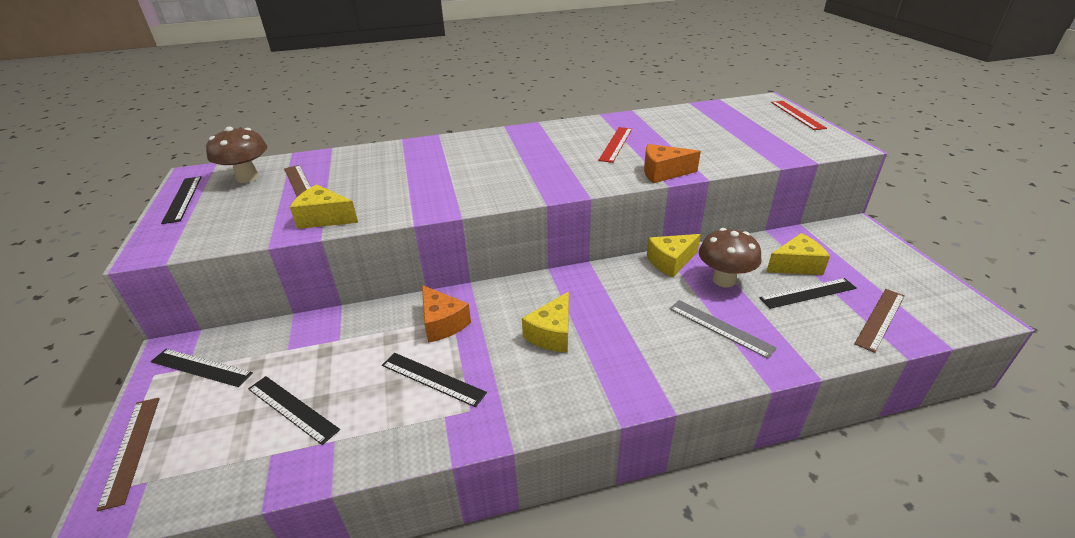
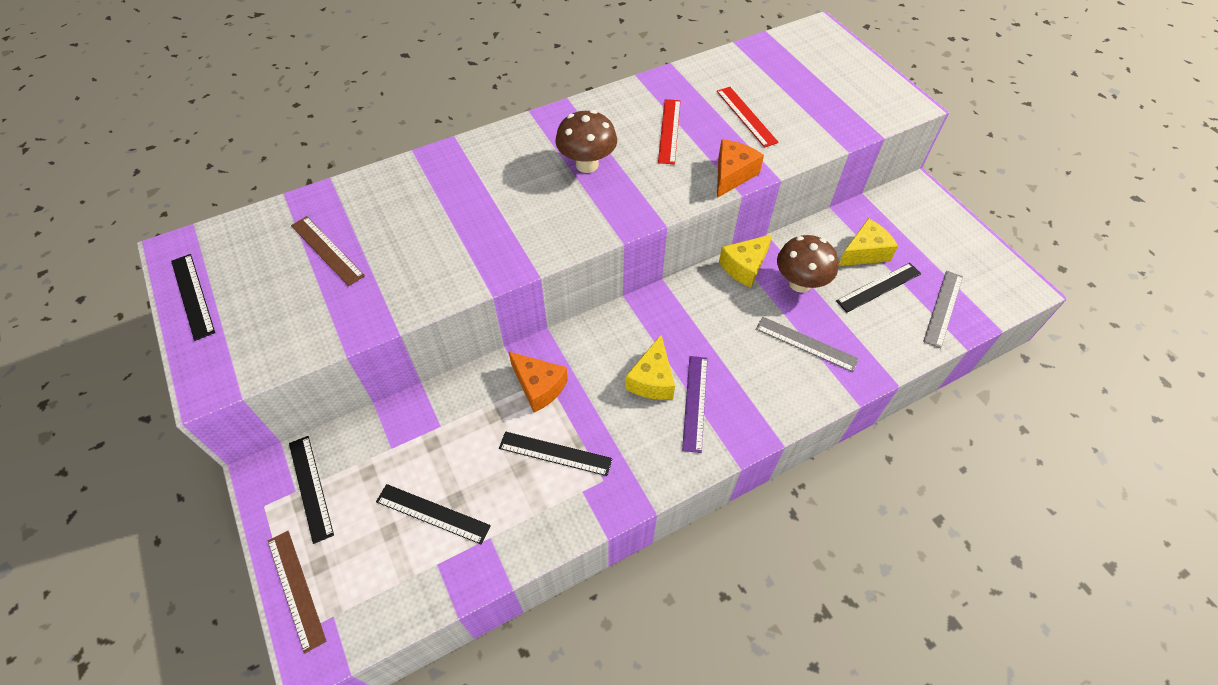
camera: 15 degrees left, 20 degrees up
(201, 367) = (310, 488): black ruler -> black ruler turned 60 degrees clockwise
(247, 178) = (253, 248): brown mushroom -> brown mushroom (587, 164)
(324, 218) = (387, 301): yellow cheese -> none
(589, 359) = (694, 402): none -> purple ruler
(663, 173) = (732, 175): orange cheese -> orange cheese turned 135 degrees clockwise
(797, 115) = (854, 54): red ruler -> red ruler (746, 116)
(880, 319) = (943, 308): brown ruler -> grey ruler

